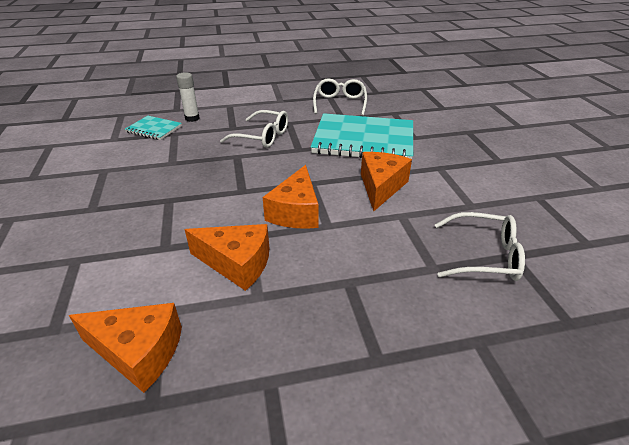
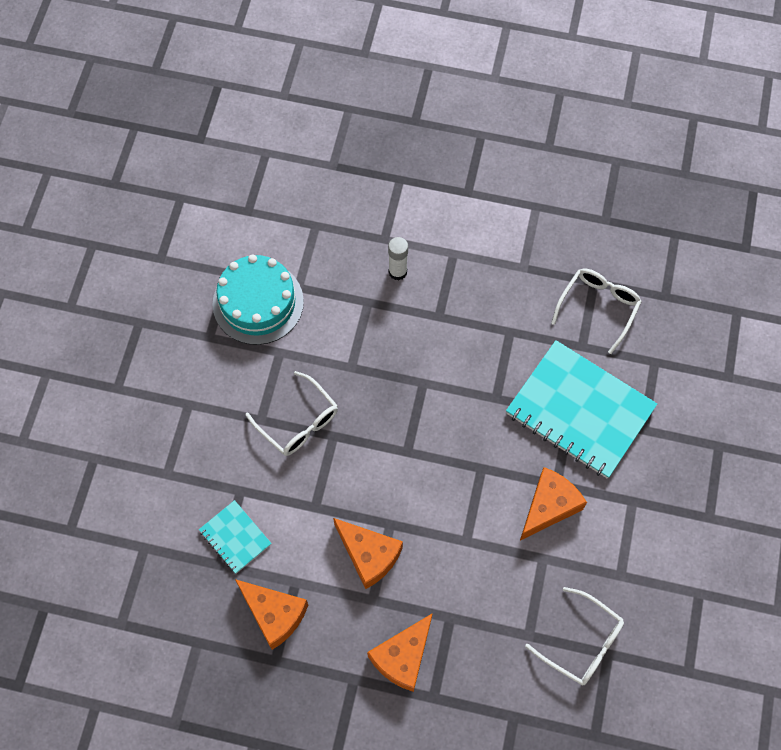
camera: 25 degrees right, 30 degrees up
(78, 152) = (258, 302): none -> turquoise cake
(154, 129) = (347, 281): turquoise notebook -> turquoise notebook (235, 537)
(262, 137) = (466, 352): white glasses -> white glasses (298, 422)
(296, 212) = (446, 508): orange cheese -> orange cheese (403, 657)

